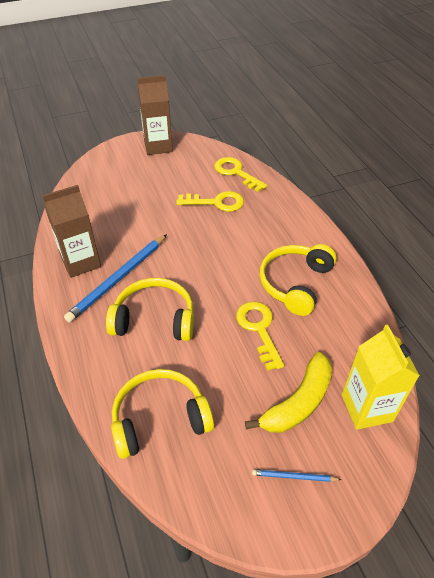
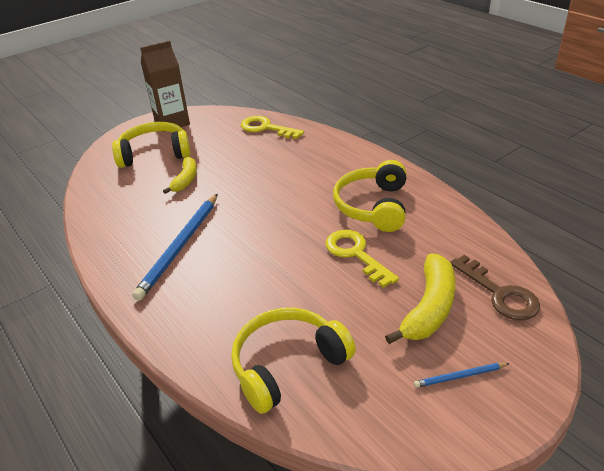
camera: 15 degrees left, 10 degrees down
(81, 262) = (129, 241): brown carton -> none
(147, 211) = (185, 180): none -> yellow banana
(154, 319) = (238, 273): yellow headphones -> yellow headphones (154, 153)
(216, 202) = (257, 157): yellow key -> none
(367, 408) = (500, 294): yellow carton -> brown key

